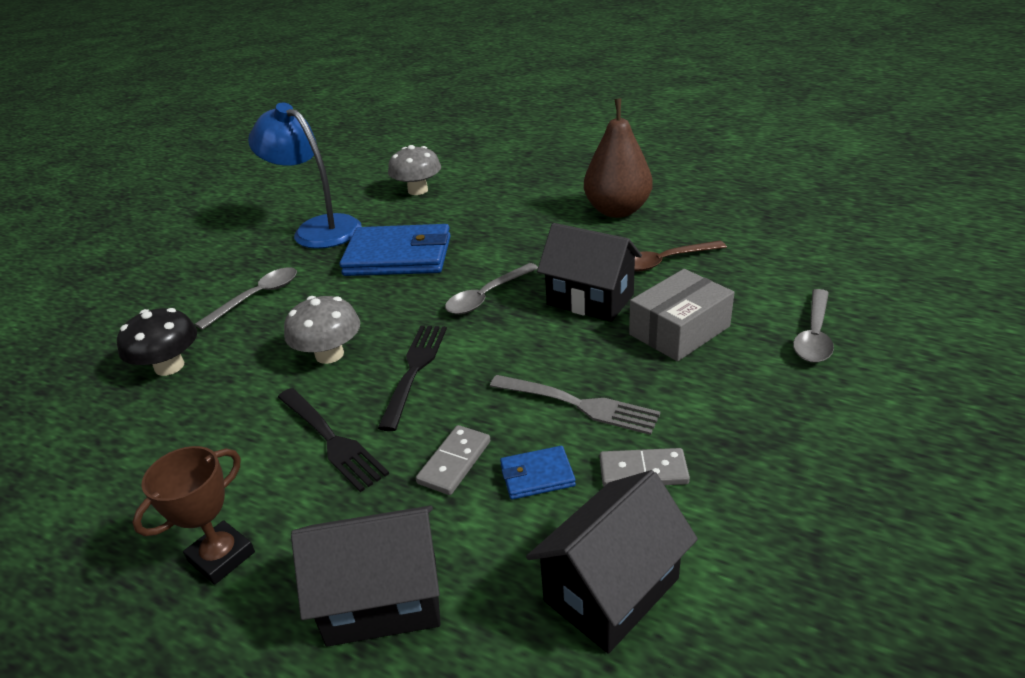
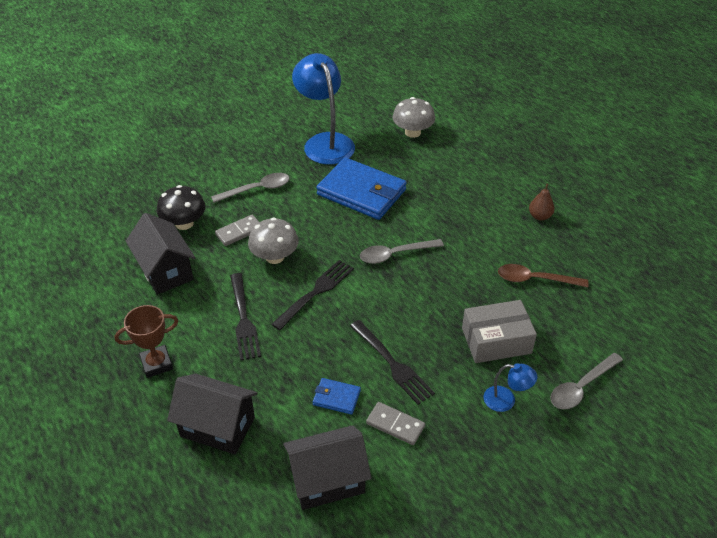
camera: 25 degrees right, 10 degrees up
(454, 462) = (299, 367): grey domino -> grey domino (239, 232)
(577, 404) = (391, 363): grey fork -> black fork
(590, 300) = (458, 288): black house -> black house (165, 271)
(617, 211) = (540, 216): brown pear -> brown pear, size x0.45
(749, 383) = (506, 400): none -> blue lamp

